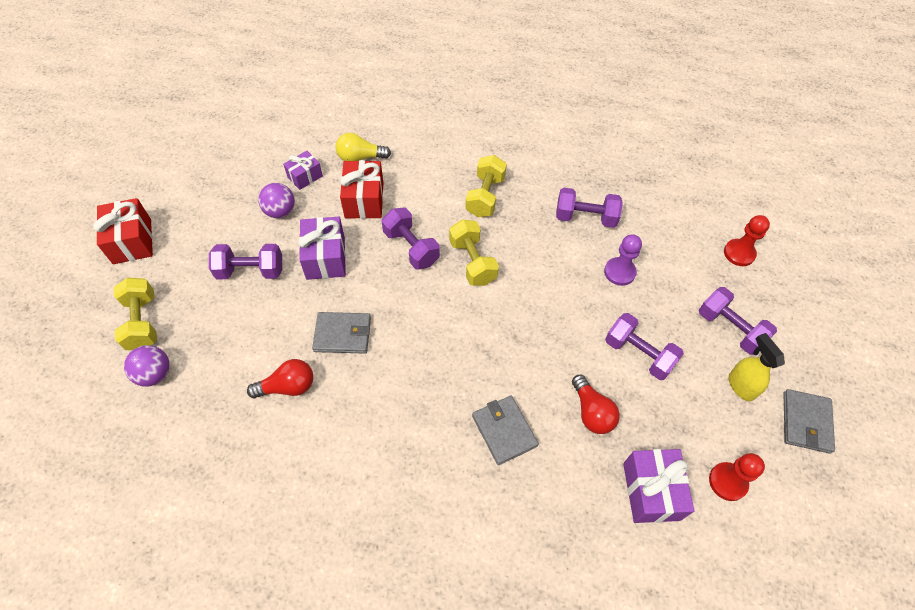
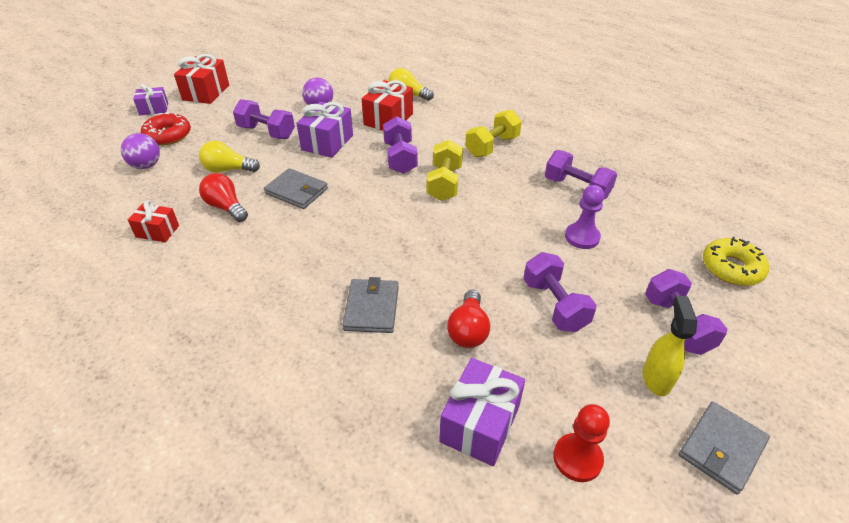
camera: 30 degrees right, 15 degrees down
(142, 322) = (168, 135): yellow dumbbell -> red donut
(243, 449) = (157, 231): none -> red gift
(250, 339) = (228, 170): none -> yellow light bulb
(288, 386) = (226, 207): red light bulb -> red light bulb turned 150 degrees counterclockwise
(305, 176) = (356, 94): purple gift -> purple gift (154, 109)
(739, 253) = (731, 268): red pawn -> yellow donut

